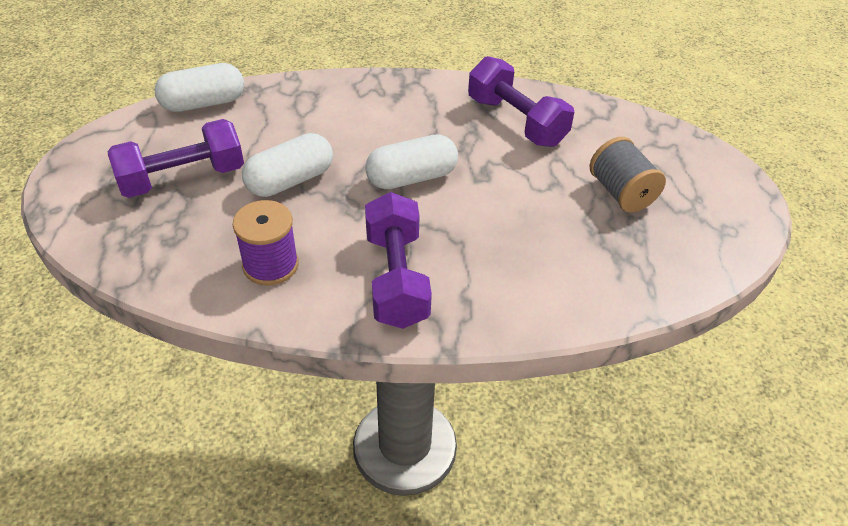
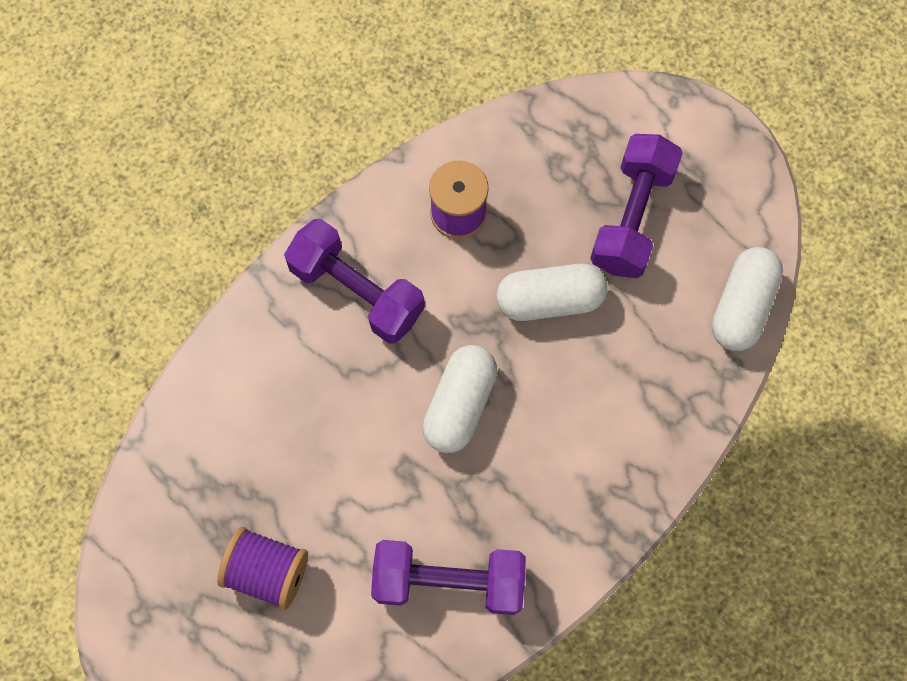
camera: 135 degrees right, 25 degrees up
(290, 180) = (549, 300): white capsule -> white capsule turned 75 degrees clockwise
(621, 193) = (267, 572): grey spool -> purple spool

